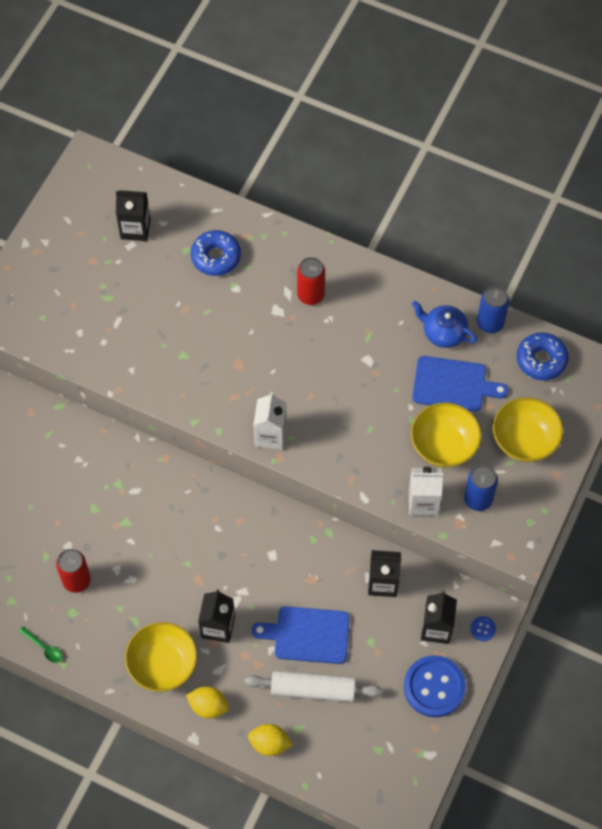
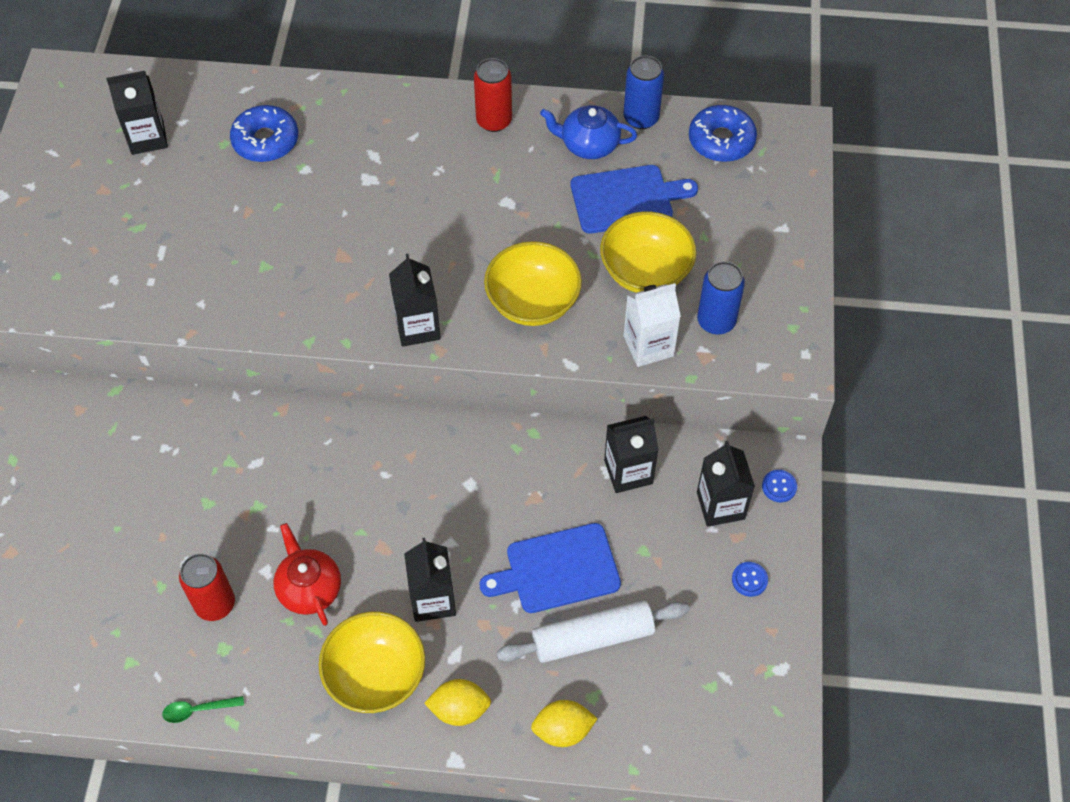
camera: 20 degrees left, 5 degrees down
(44, 647) = (198, 710): green spoon -> green spoon turned 150 degrees clockwise
(140, 591) = (309, 588): none -> red teapot
(270, 435) = (417, 327): white carton -> black carton
(310, 295) = (404, 150): red can -> red can (494, 121)
(434, 687) = (749, 580): blue button -> blue button, size x0.42
(524, 440) = (742, 236): yellow bowl -> yellow bowl (532, 302)

